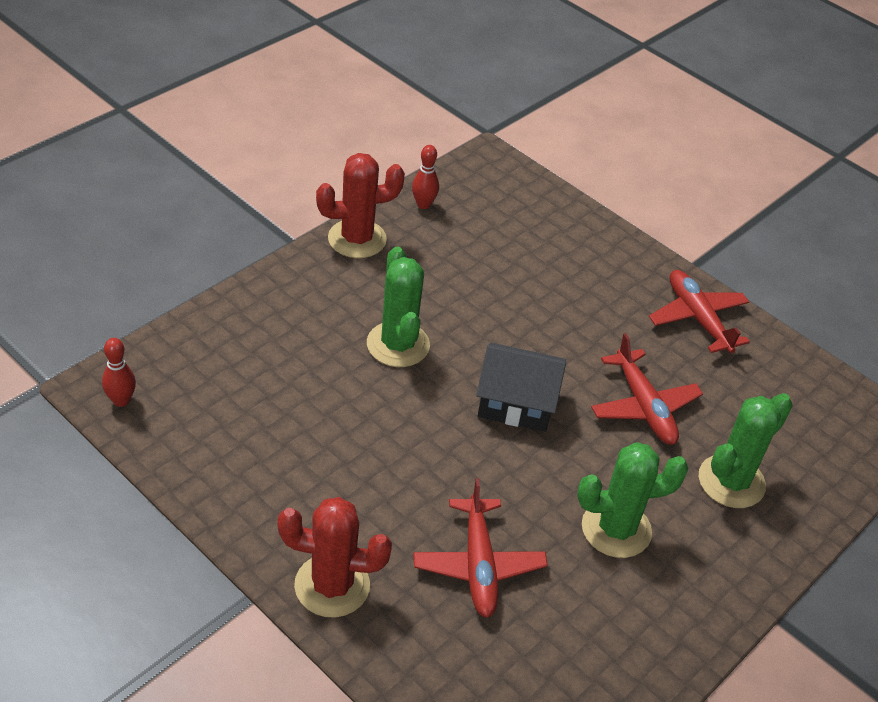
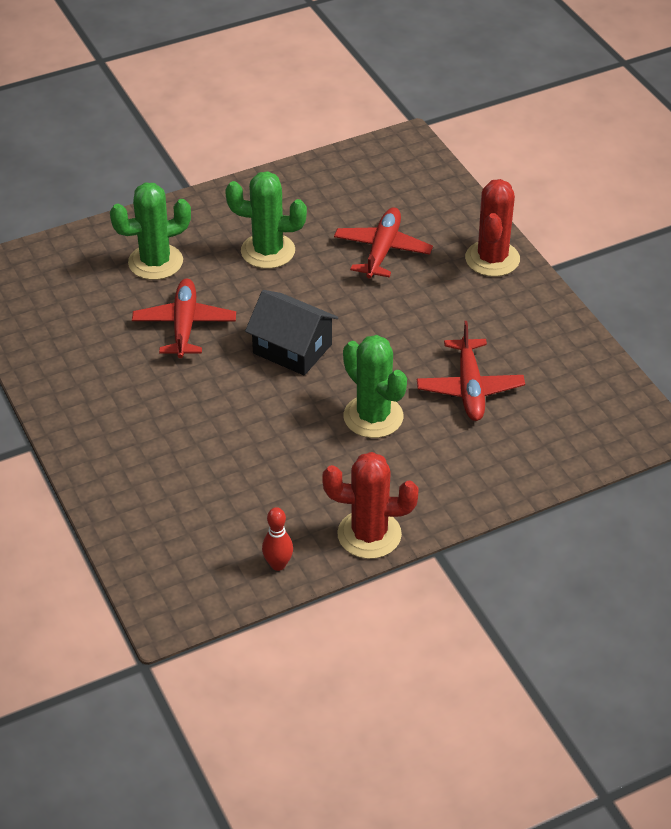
camera: 155 degrees left, 0 degrees up
(121, 400) = (632, 414): red bowling pin -> none
(332, 585) = (492, 259): red cactus -> red cactus turned 75 degrees clockwise
(398, 345) = (373, 417): green cactus -> green cactus turned 45 degrees counterclockwise
(697, 318) = (75, 387): red plane -> red plane (469, 388)

